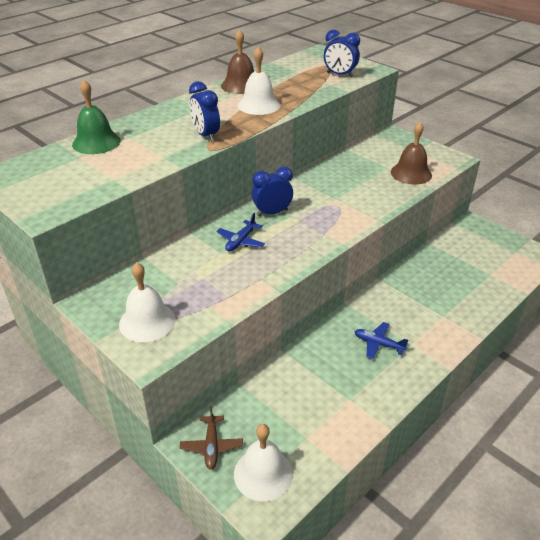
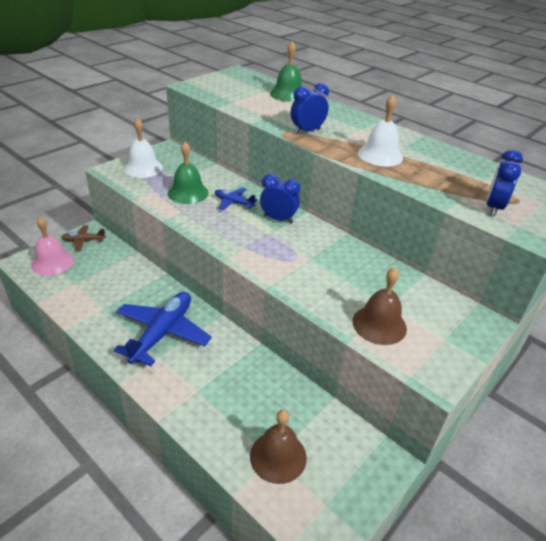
camera: 85 degrees right, 0 degrees up
(218, 276) = (188, 193): none -> green bell
(241, 85) = (425, 147): brown bell -> brown bell (278, 456)
(263, 473) = (52, 262): white bell -> pink bell
(272, 213) = (278, 219): blue clock -> blue clock turned 45 degrees counterclockwise
(378, 344) = (162, 333): blue plane -> blue plane, size x2.01

